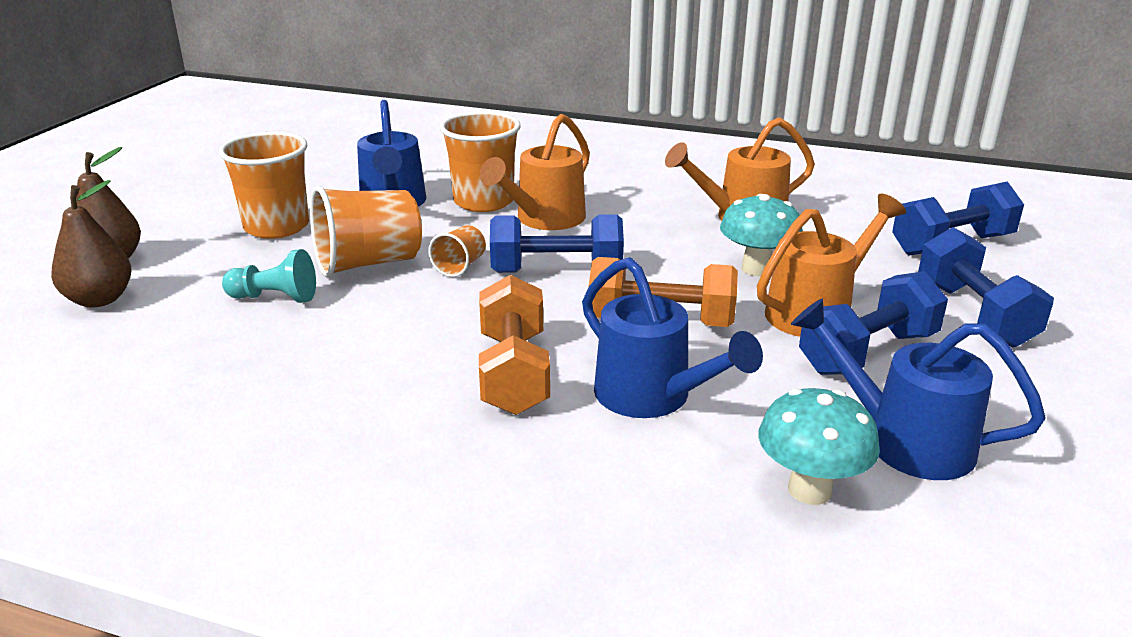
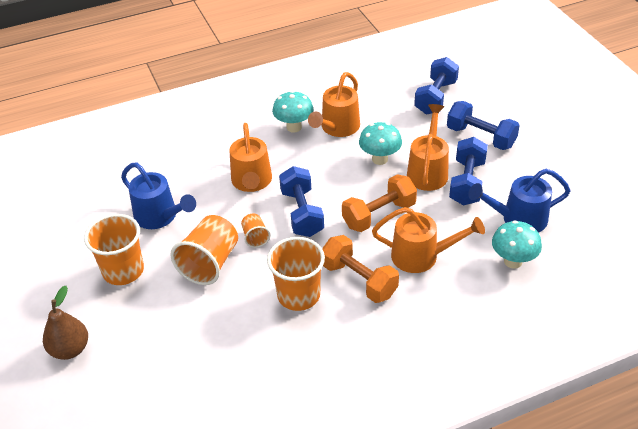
camera: 40 degrees left, 15 degrees up
(100, 299) = (111, 373): brown pear -> none
(275, 298) = (198, 312): turquoise pawn -> none
(483, 201) = (205, 187): orange cup -> orange cup (298, 295)
(556, 272) = (302, 213): blue dumbbell -> blue dumbbell turned 60 degrees counterclockwise
(653, 398) = (422, 256): blue watering can -> orange watering can
(682, 196) = (294, 127): none -> turquoise mushroom

